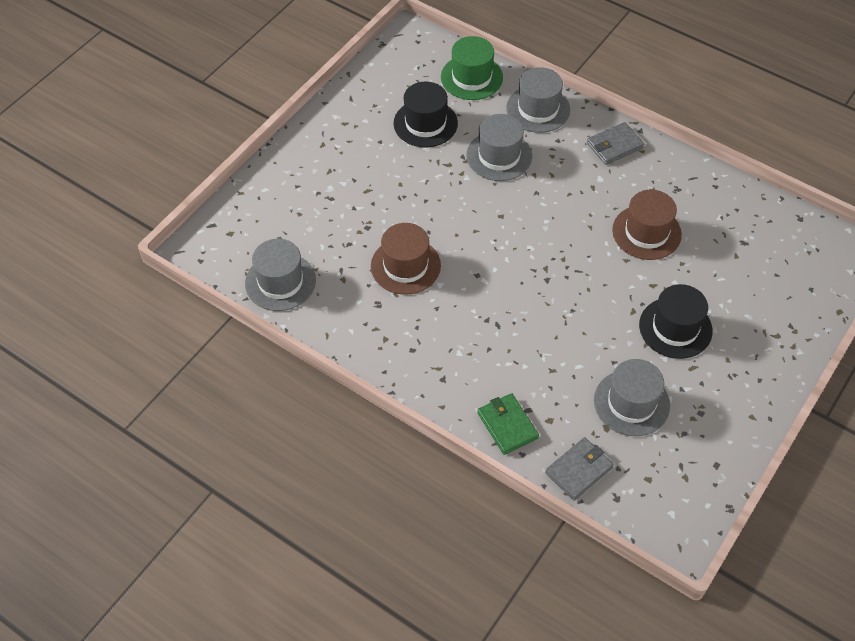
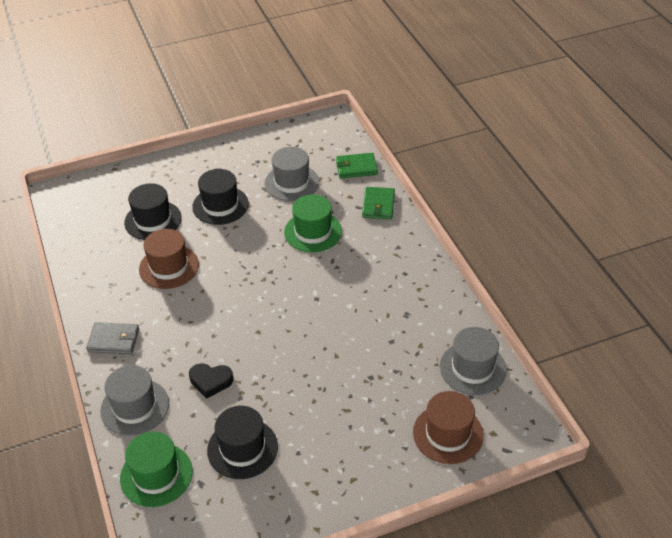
camera: 145 degrees left, 10 degrees down
(405, 266) = (364, 331): brown hat -> brown hat (448, 434)
(499, 156) = (211, 381): grey hat -> black heart
(547, 348) = (313, 232): none -> green hat
(579, 470) = (356, 168): grey wallet -> green wallet
(721, 272) = (153, 220): none -> black hat

